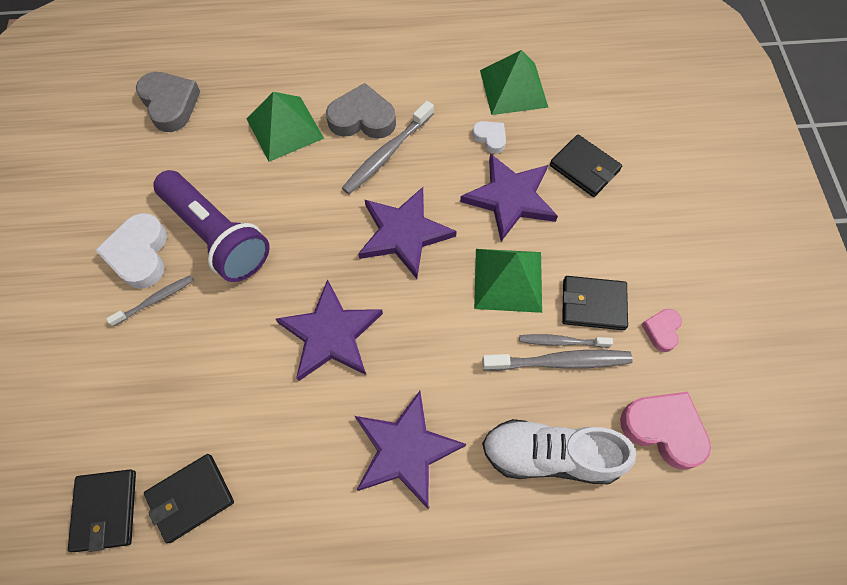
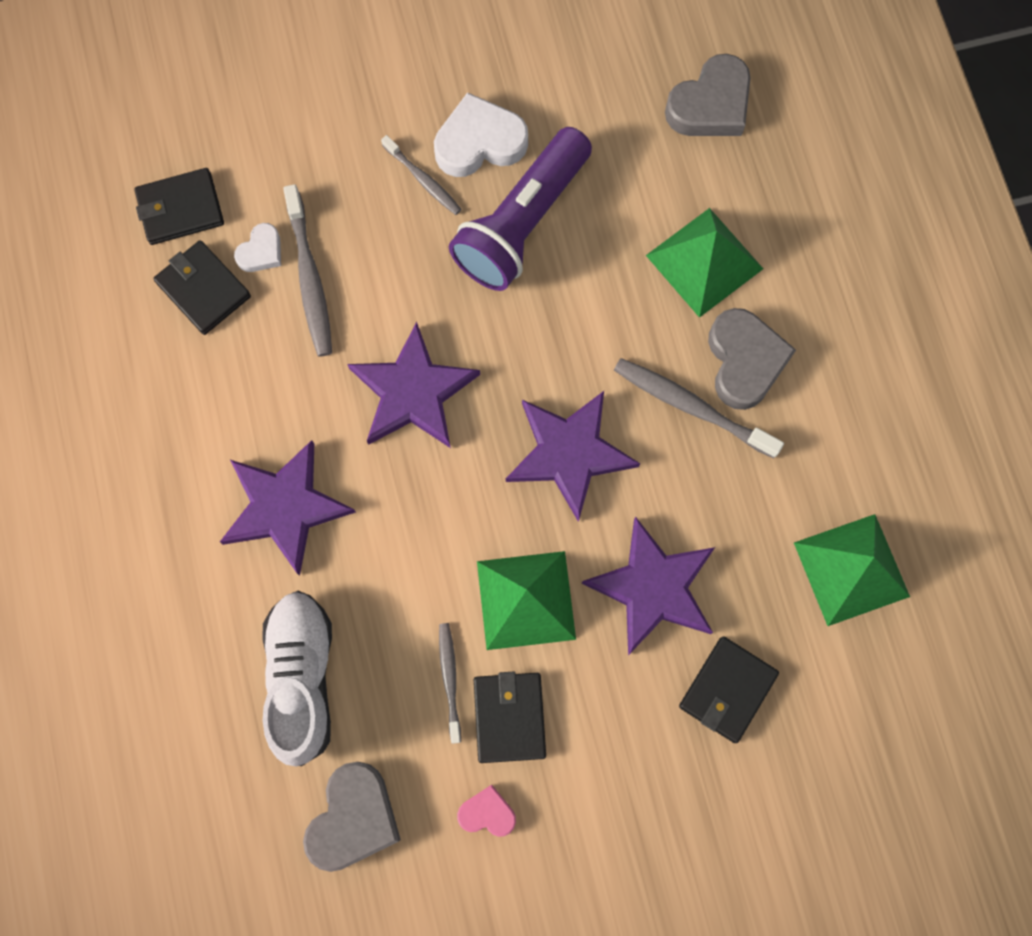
camera: 80 degrees right, 10 degrees up
(490, 138) = (750, 546): white heart -> white heart (261, 251)
(559, 362) = (422, 679): grey toothbrush -> grey toothbrush (310, 278)
(663, 429) = (353, 818): pink heart -> grey heart

